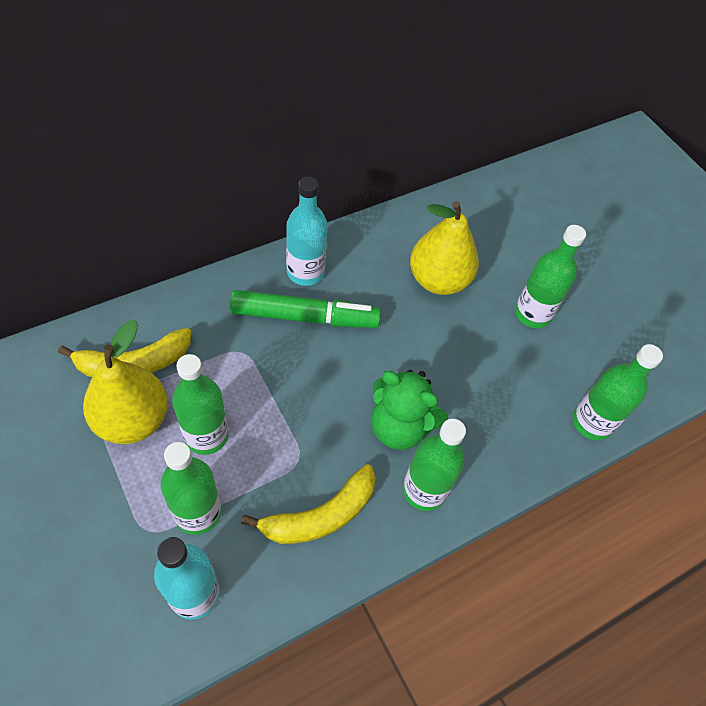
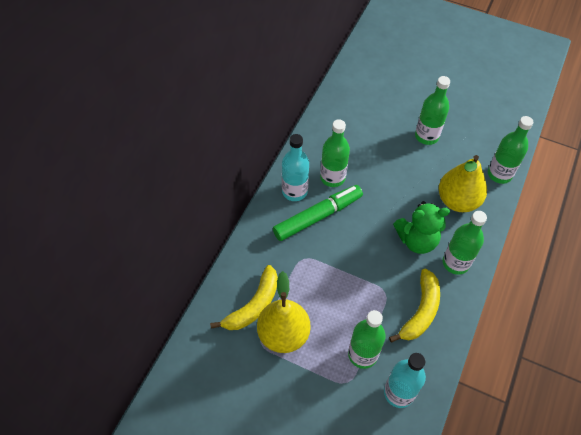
camera: 30 degrees left, 0 degrees up
(206, 435) = (329, 314): green bottle -> green bottle (332, 177)
(438, 280) = (366, 149): yellow pear -> yellow pear (457, 201)

